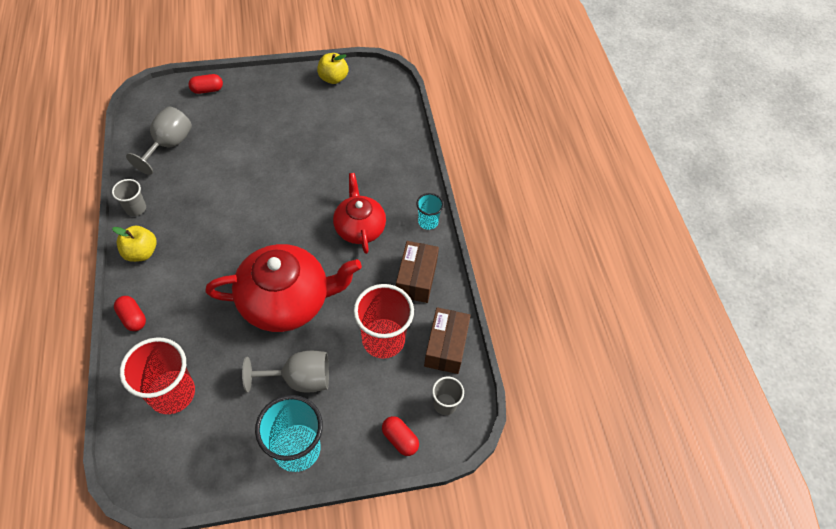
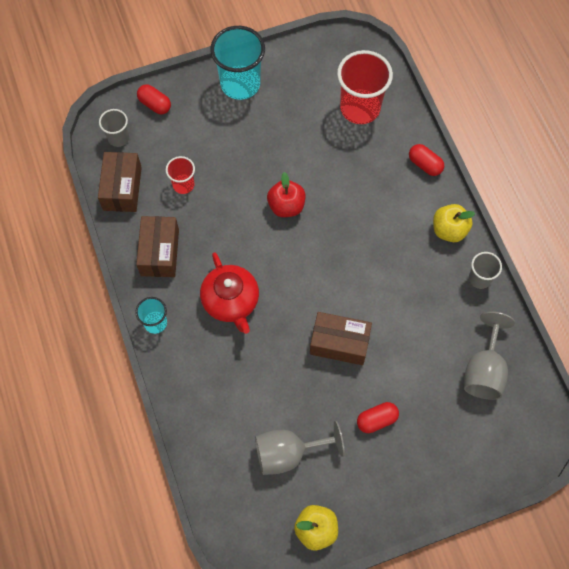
camera: 175 degrees right, 10 degrees up
(207, 90) = (476, 470): red capsule -> red capsule (376, 420)
(277, 182) = (339, 343): none -> brown box
(286, 300) = (286, 206): red teapot -> red apple
(299, 379) = (253, 137): grey goblet -> grey goblet (288, 453)
(383, 340) = (183, 185): red cup -> red cup, size x0.53

